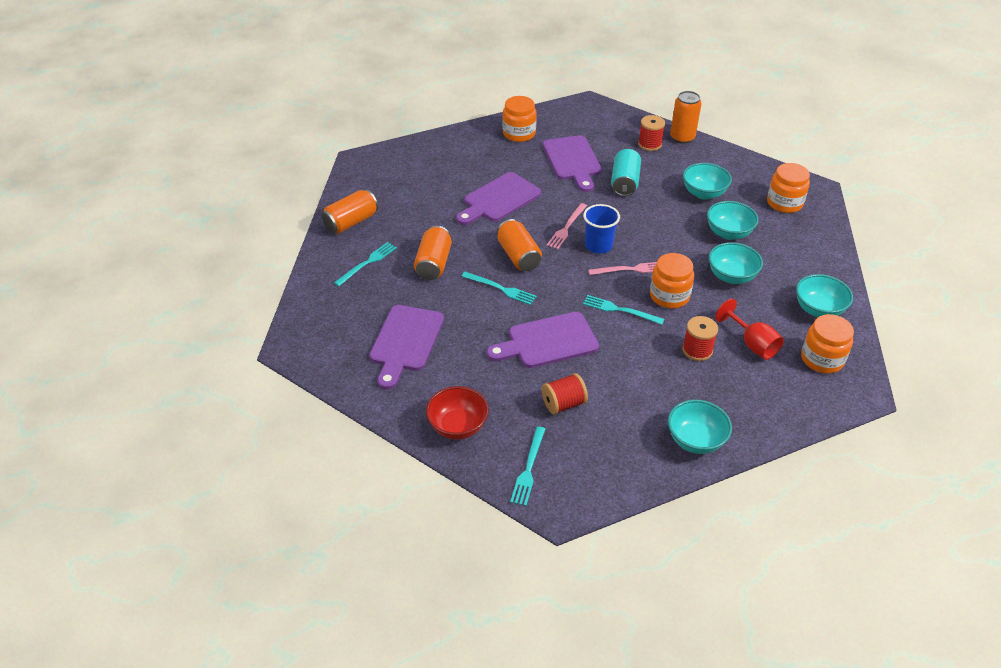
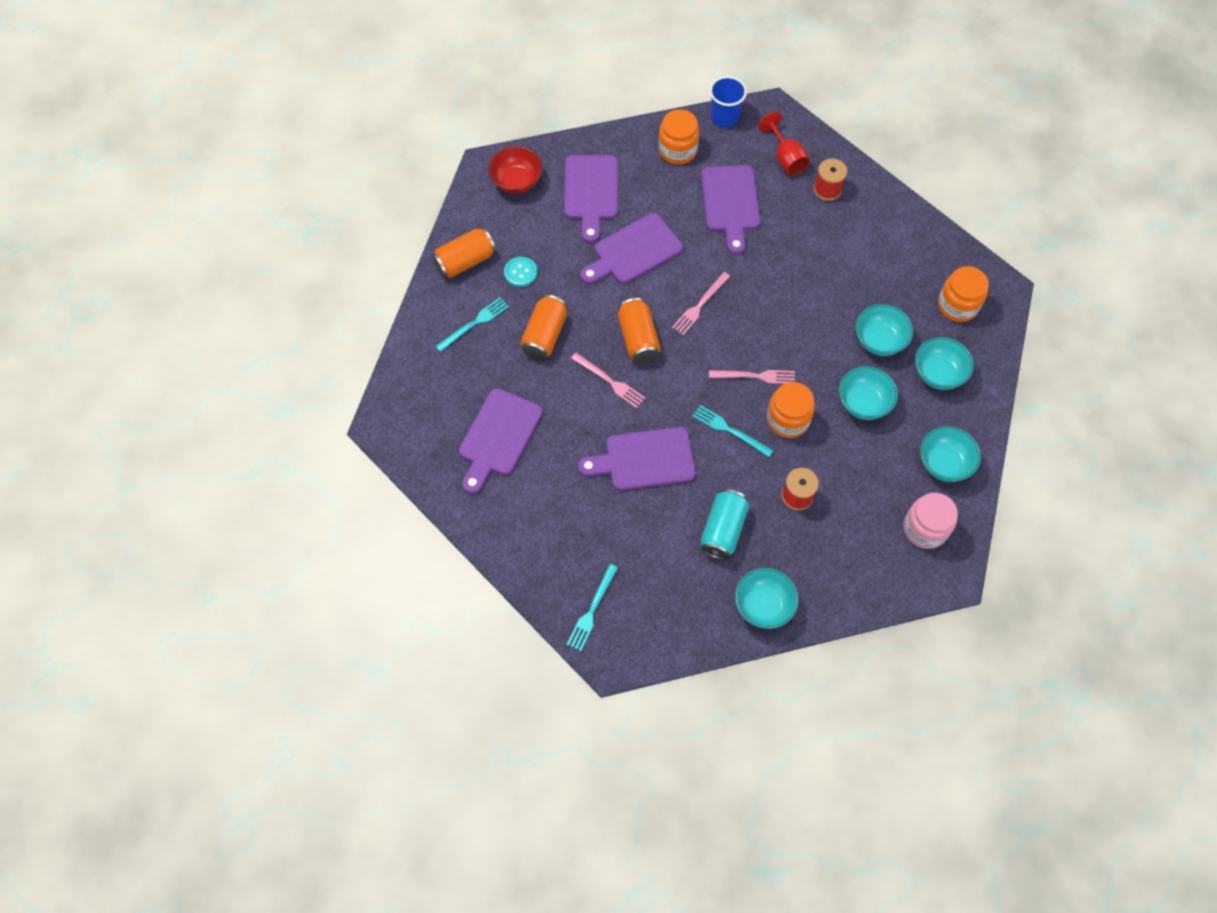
camera: 10 degrees right, 20 degrees up
(402, 224) = (520, 272): none -> turquoise button
(452, 166) = (591, 192): none -> purple cutting board
(458, 426) = (533, 550): red bowl -> red bowl (517, 182)
(501, 289) = (610, 381): turquoise fork -> pink fork
(563, 404) = (643, 540): red spool -> none
(598, 246) = (729, 337): blue cup -> blue cup (724, 117)
(624, 183) = (782, 247): turquoise can -> turquoise can (723, 530)
(682, 137) = (869, 184): orange can -> none
(703, 193) = (868, 276): turquoise bowl -> turquoise bowl (938, 374)
(752, 344) = (857, 497): red goblet -> red goblet (785, 158)
(822, 359) = (925, 528): orange jar -> pink jar

